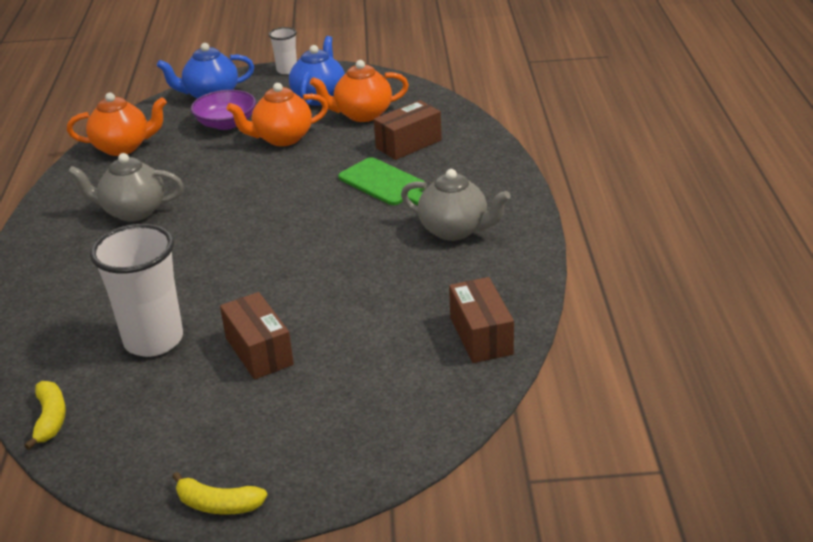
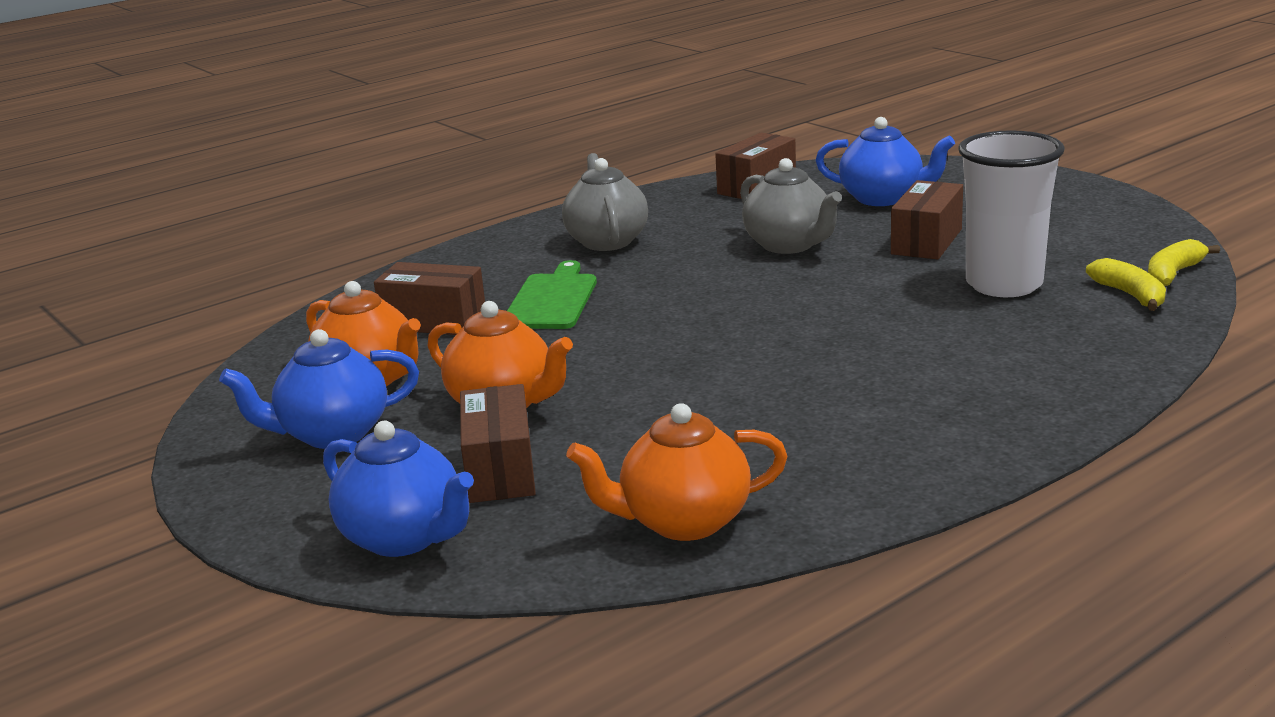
camera: 125 degrees left, 10 degrees down
(123, 147) = (683, 521): orange teapot -> orange teapot turned 60 degrees counterclockwise
(133, 211) = (832, 412): grey teapot -> grey teapot (789, 245)
(218, 504) = (1092, 190): yellow banana -> yellow banana (1130, 295)
(226, 123) = (500, 470): purple bowl -> brown box
(287, 70) = (233, 511): white cup -> none
(365, 381) = (882, 198): none -> blue teapot

